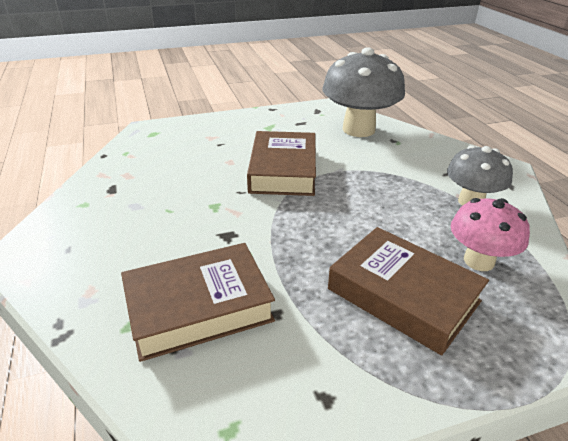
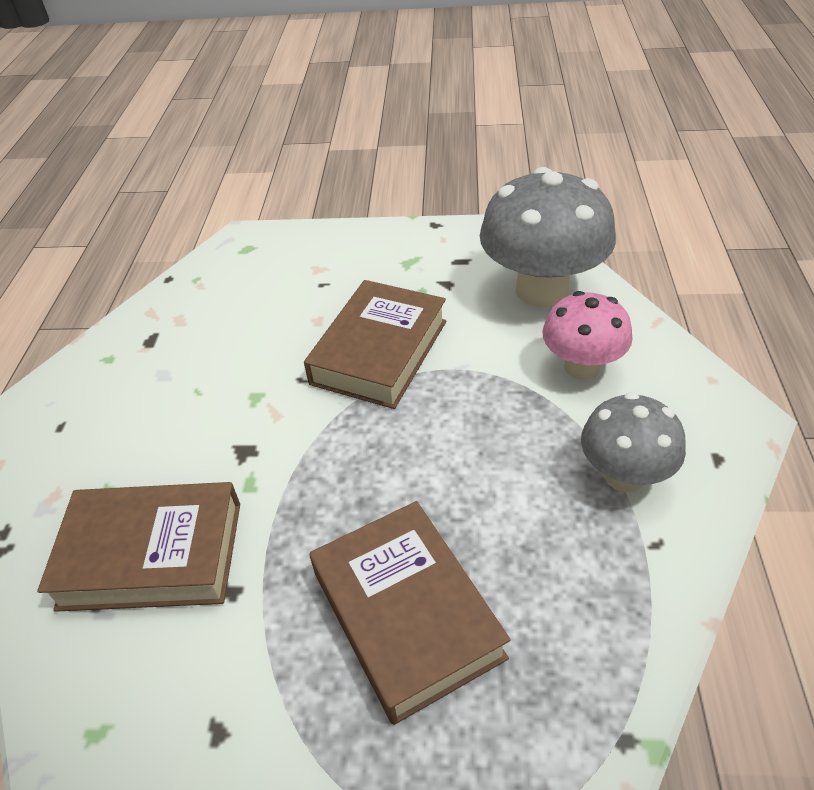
camera: 25 degrees right, 10 degrees up
(478, 261) = (556, 589): pink mushroom -> pink mushroom (581, 367)

